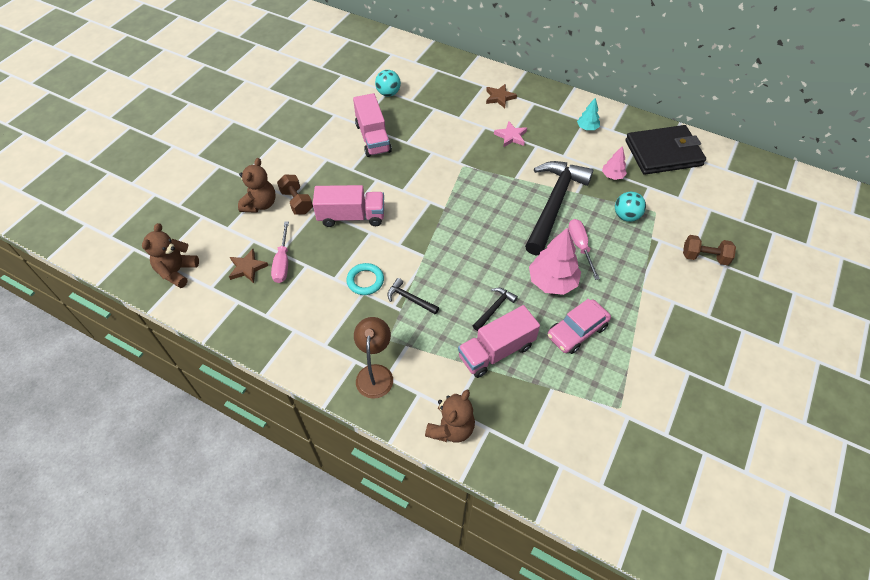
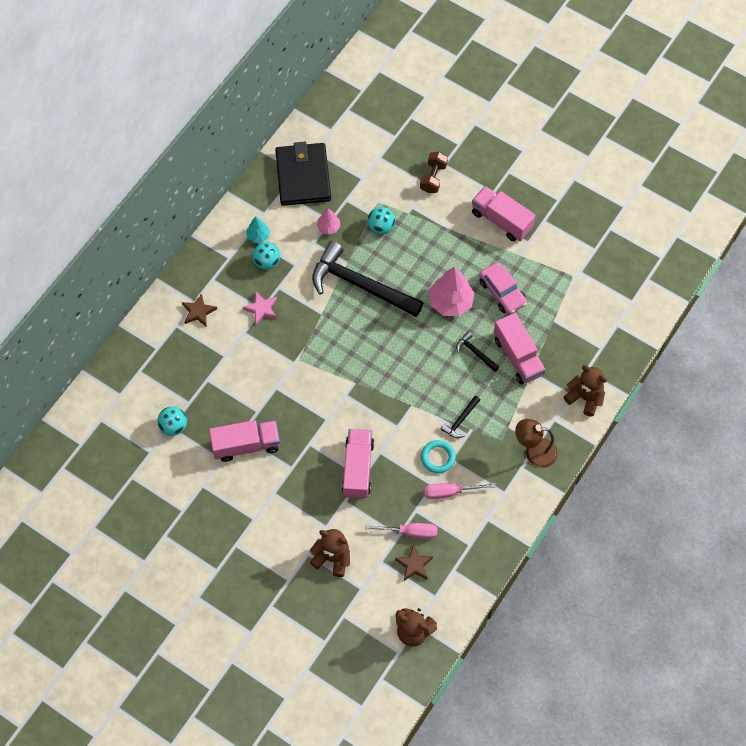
camera: 85 degrees left, 10 degrees up
(297, 202) = (332, 522): brown dumbbell -> none
(561, 136) = (267, 262): none -> turquoise ball
(580, 246) = (413, 272): pink screwdriver -> pink screwdriver (450, 492)
(672, 326) = (501, 220): none -> pink truck

